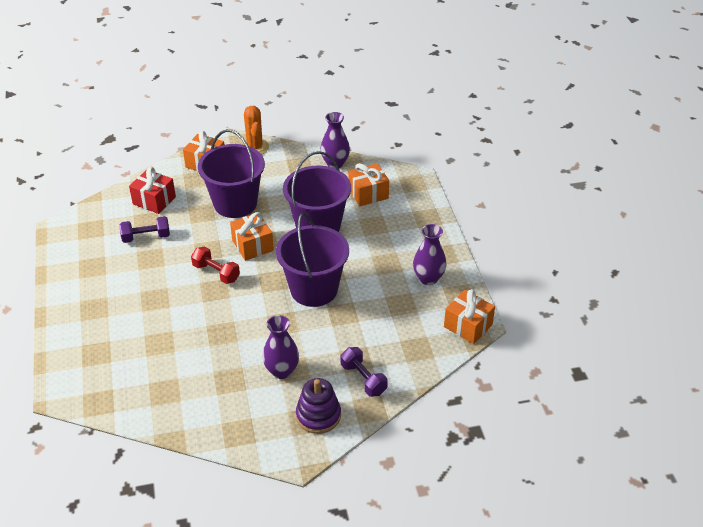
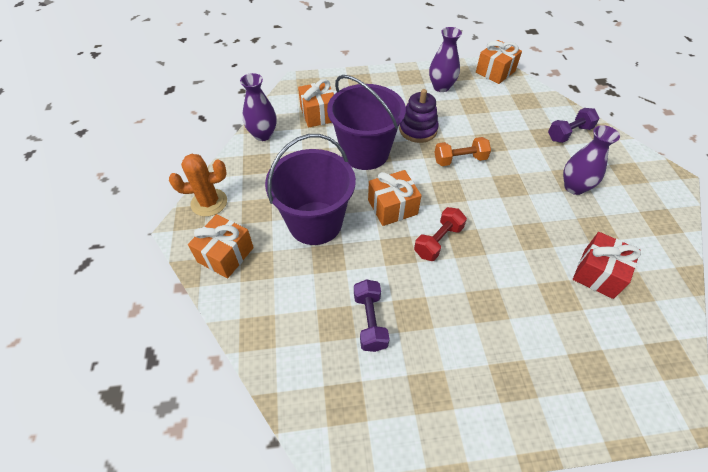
camera: 85 degrees left, 10 degrees up
(154, 200) = (293, 315): red gift -> red gift (598, 273)
(314, 289) = (460, 160): purple bucket -> orange dumbbell
(318, 415) = (620, 164): purple stacking toy -> purple stacking toy (418, 130)

